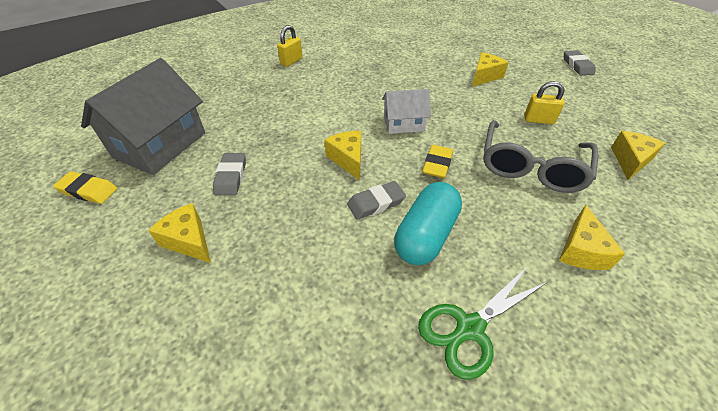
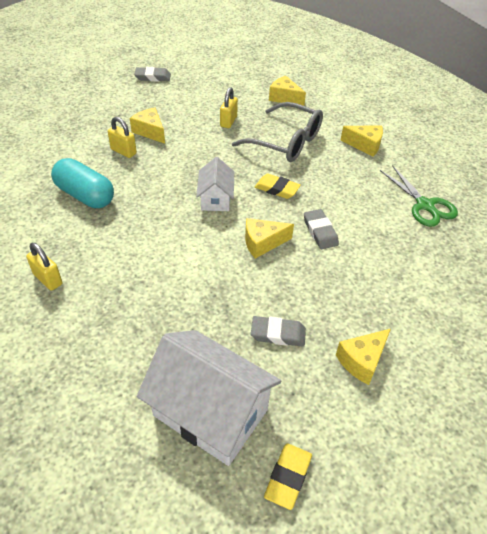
camera: 85 degrees left, 0 degrees up
(160, 145) = (210, 412): grey house -> white house
(426, 235) = (353, 210): turquoise capsule -> turquoise capsule (85, 195)
(446, 68) = (123, 151): none -> yellow padlock

